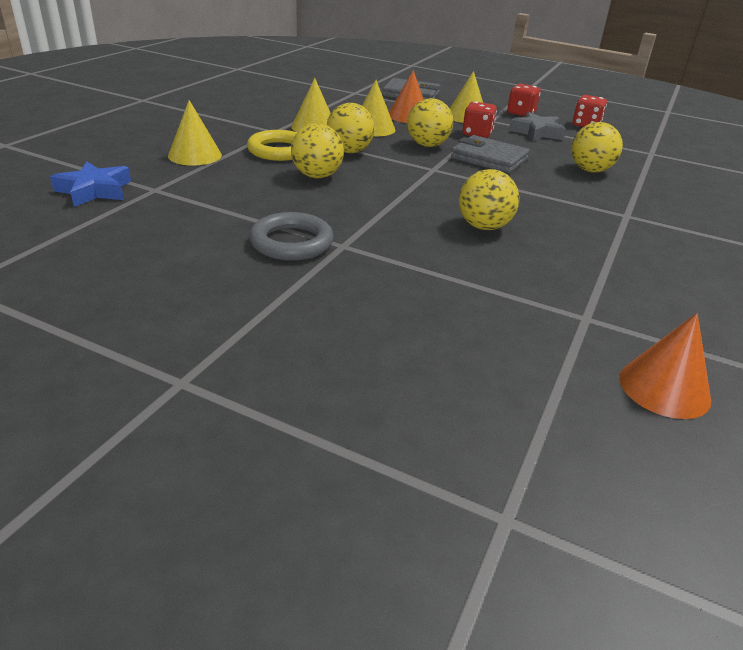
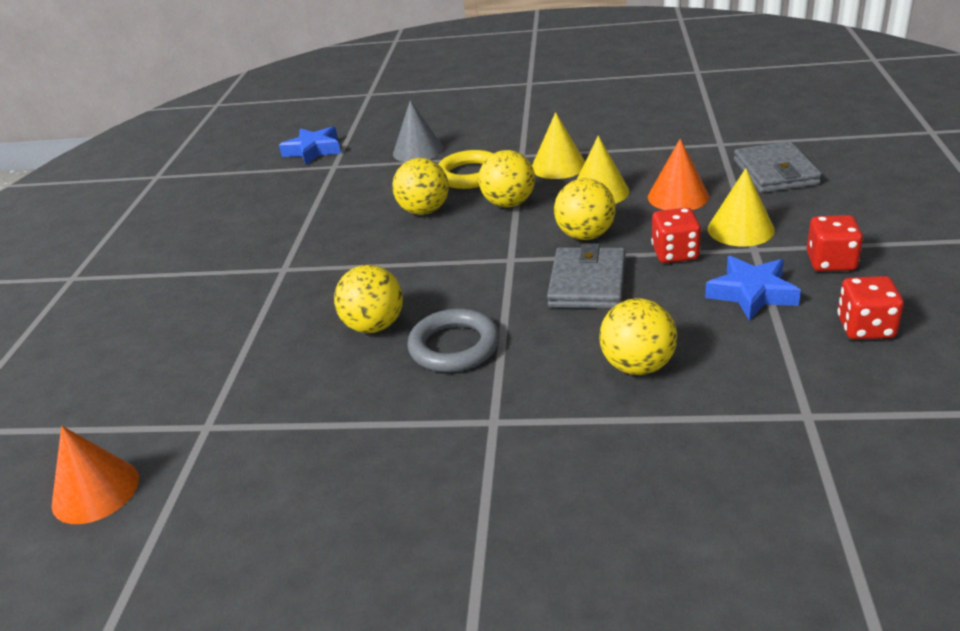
camera: 75 degrees right, 0 degrees up
(195, 155) = (418, 151): yellow cone -> grey cone
(291, 242) = (274, 247): grey ring -> grey ring (454, 346)
(537, 132) = (751, 293): grey star -> blue star

